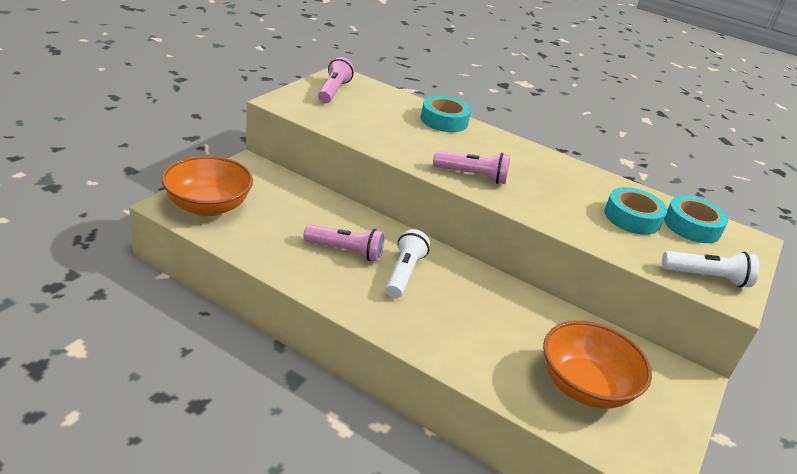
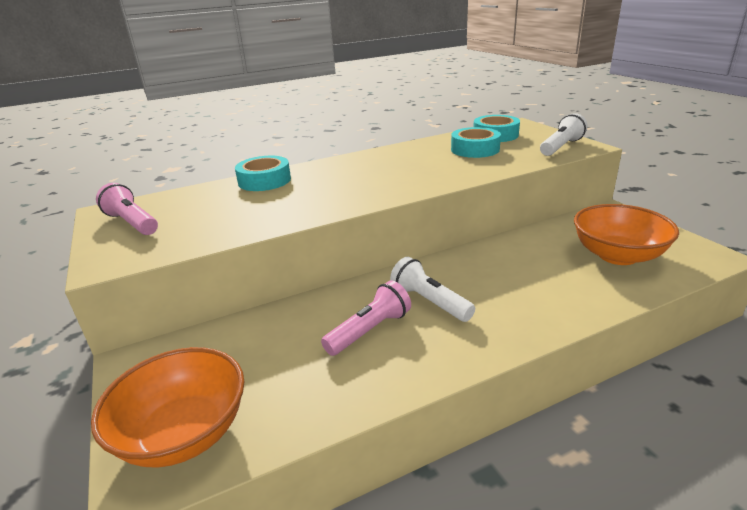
camera: 50 degrees left, 5 degrees down
(472, 176) = (371, 191): pink flashlight -> none

